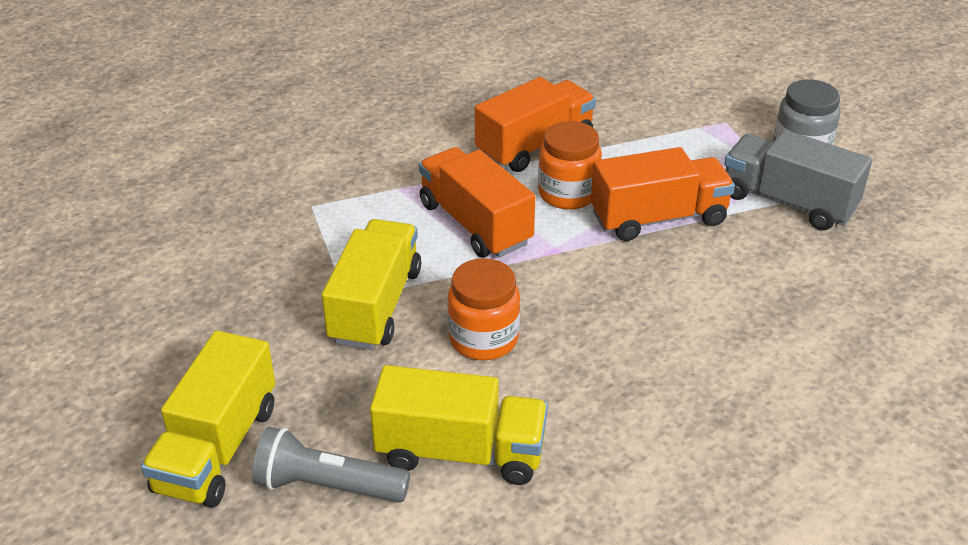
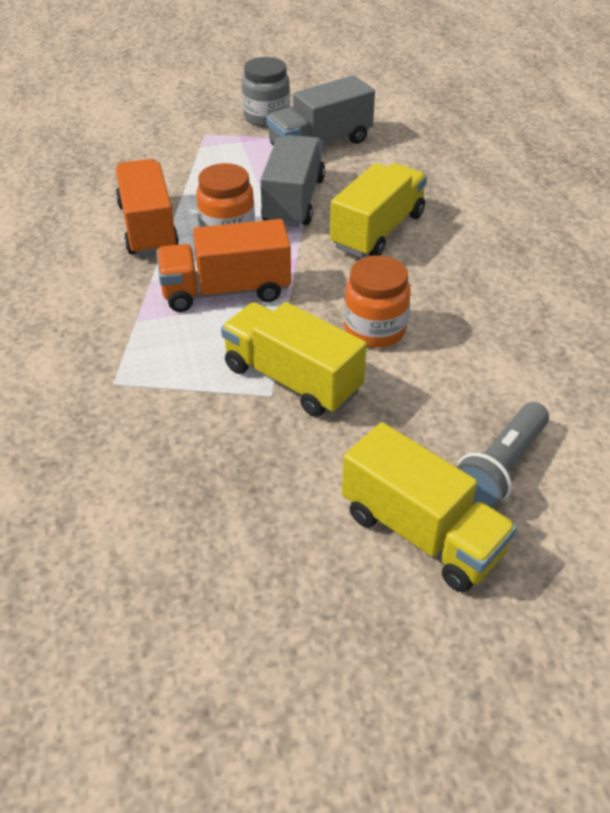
camera: 65 degrees left, 5 degrees up
(460, 452) = (496, 380): yellow truck -> yellow truck (378, 231)
(658, 218) = (293, 201): orange truck -> grey truck

